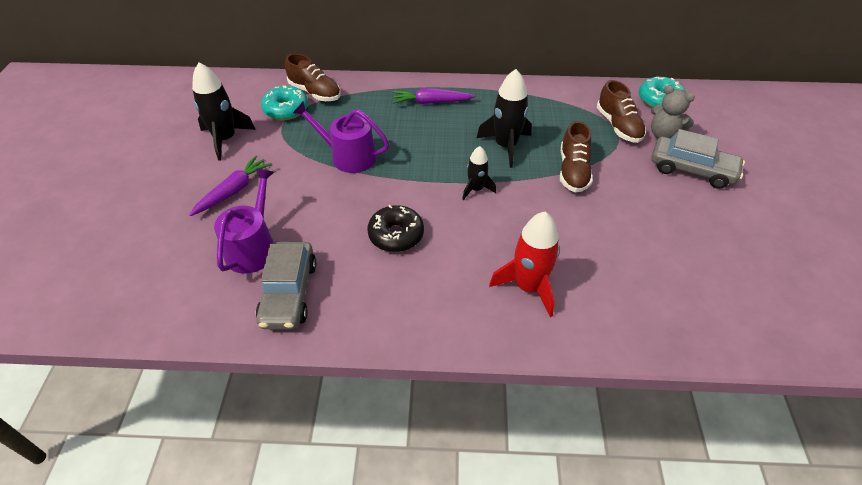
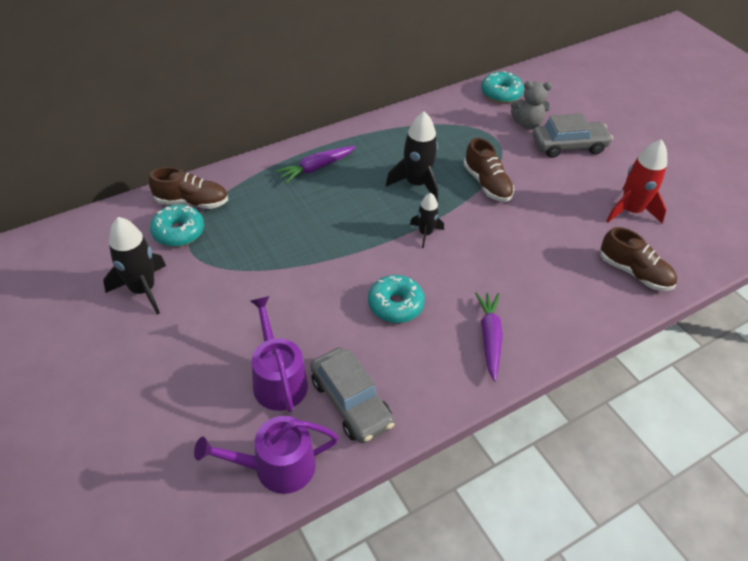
camera: 35 degrees left, 0 degrees up
(233, 191) = (205, 337): purple carrot -> purple carrot (489, 337)
(348, 156) = (286, 252): purple watering can -> purple watering can (277, 467)
(396, 235) = (395, 305): black donut -> turquoise donut
(528, 287) = (533, 296): red rocket -> red rocket (630, 211)
(618, 126) = (489, 129): brown shoe -> brown shoe (634, 272)

